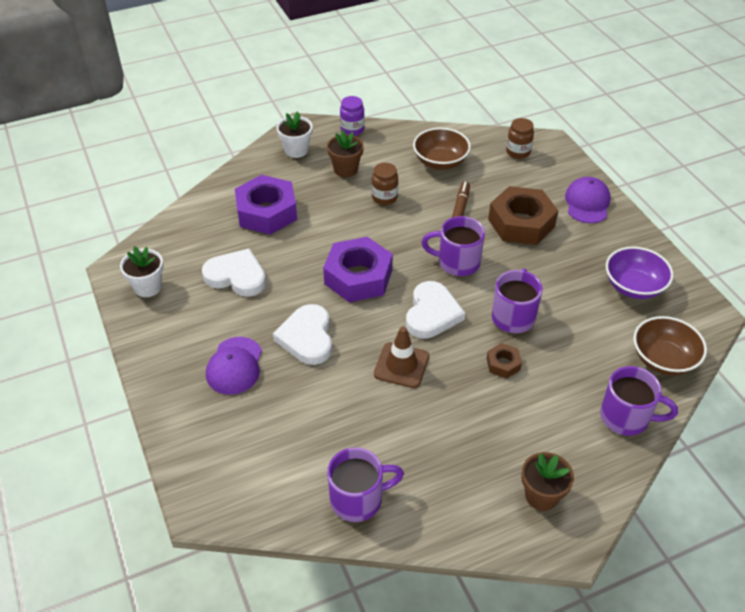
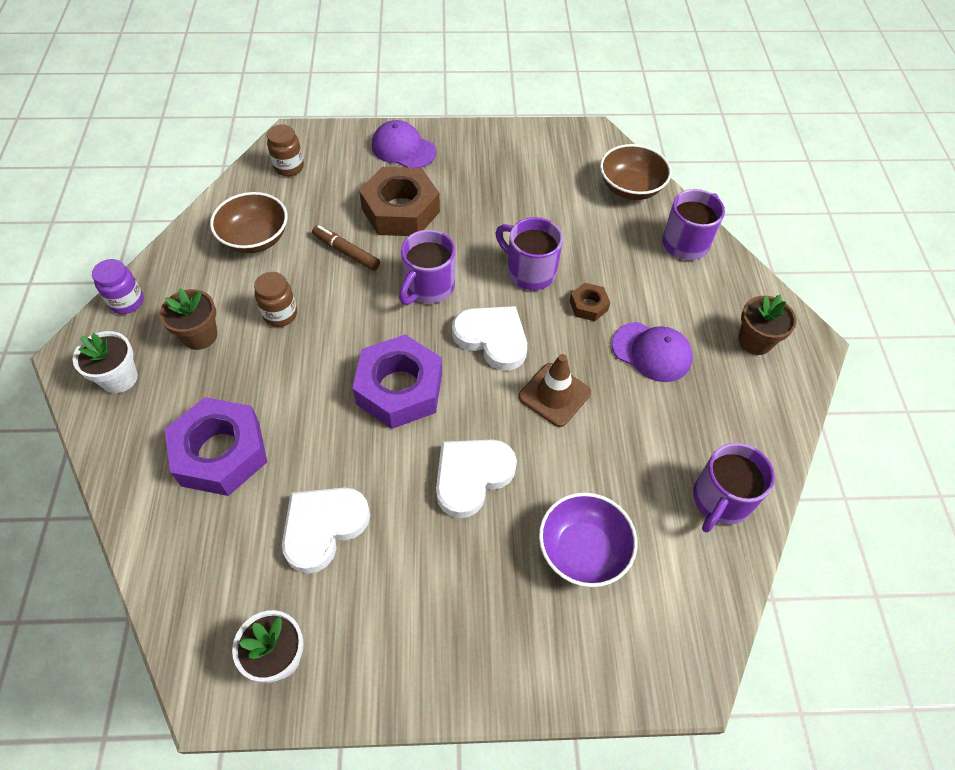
camera: 70 degrees left, 10 degrees up
(234, 366) = (482, 576): purple cap -> purple cap (651, 352)
(307, 337) = (471, 476): white heart -> white heart turned 120 degrees clockwise
(358, 499) = (720, 500): purple mug -> purple mug turned 150 degrees counterclockwise
(633, 286) = (534, 167): purple bowl -> purple bowl (583, 550)

